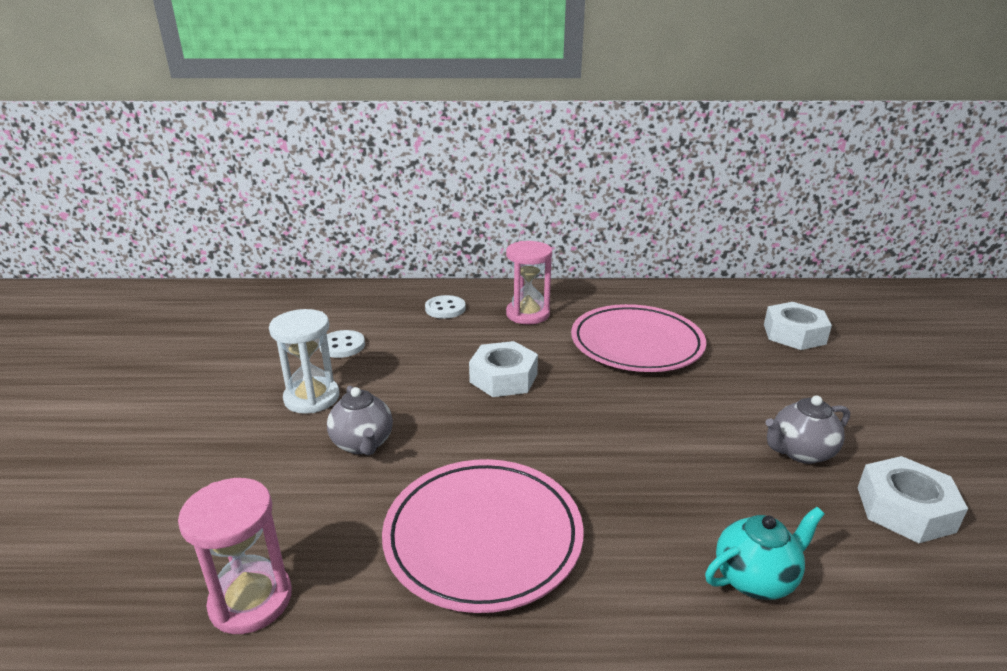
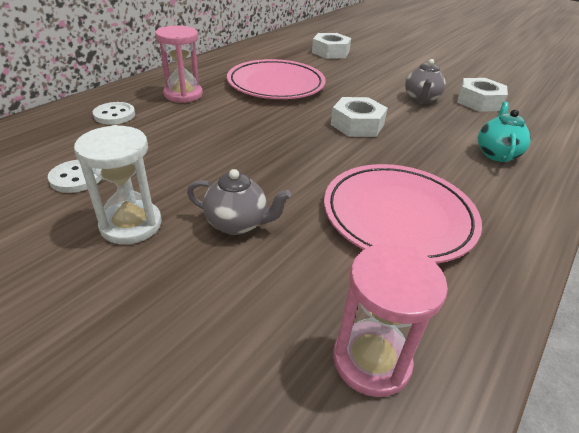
camera: 55 degrees left, 10 degrees up
(503, 378) = (243, 136): white nut -> white nut (357, 125)

